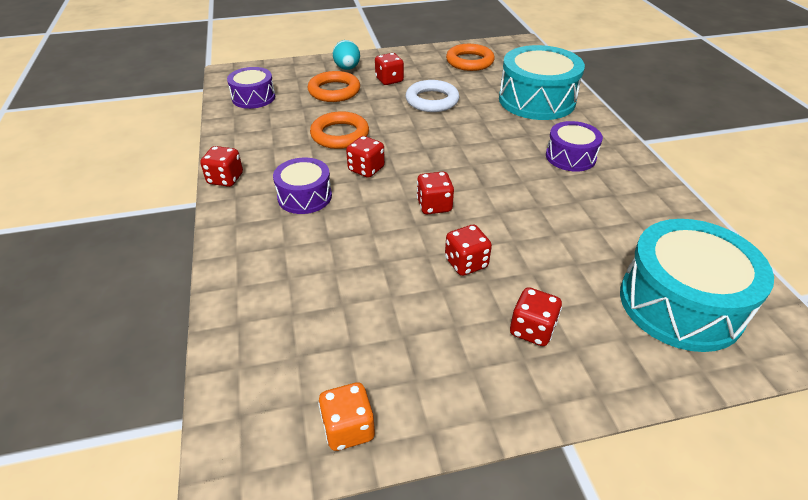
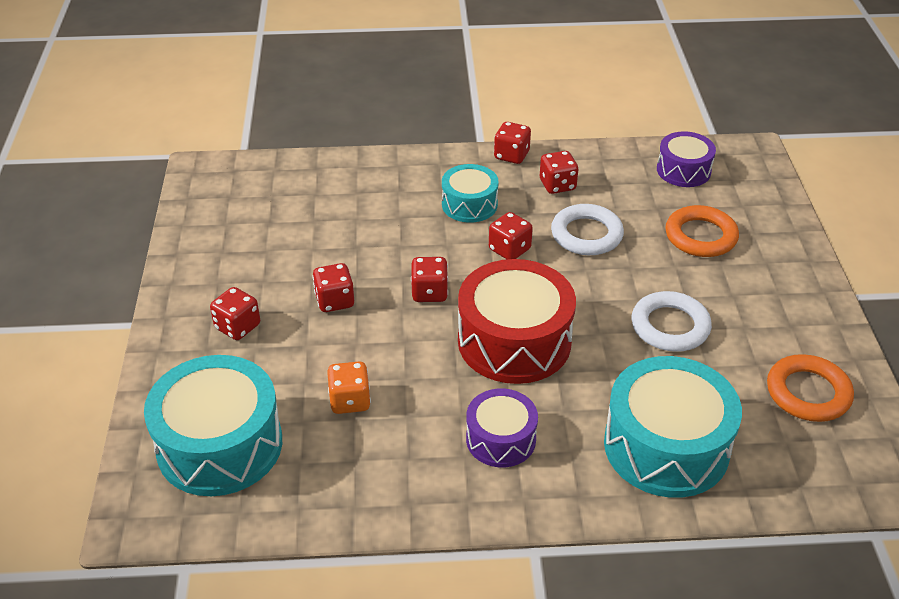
camera: 100 degrees right, 0 degrees up
(304, 196) = (469, 204): purple drum -> turquoise drum
(340, 135) = (586, 234): orange ring -> white ring
(347, 68) = (772, 252): turquoise egg -> none
(348, 428) = (199, 216): orange dice -> orange dice (350, 401)
(389, 80) = (734, 291): red dice -> red dice (557, 185)
(473, 158) = (514, 341): none -> red drum

